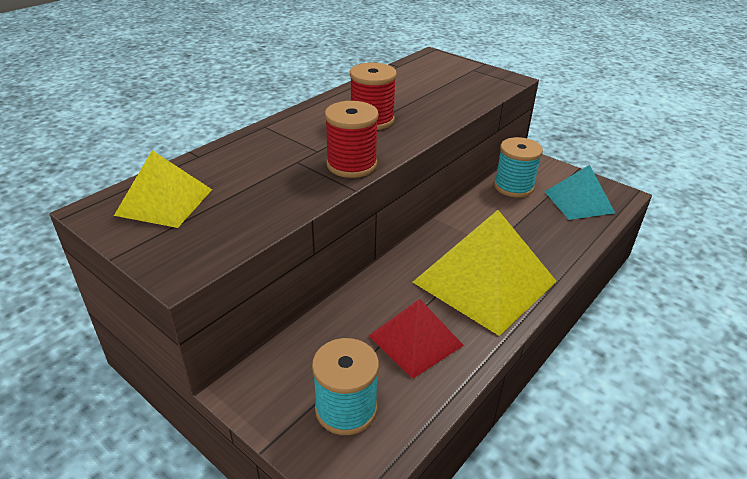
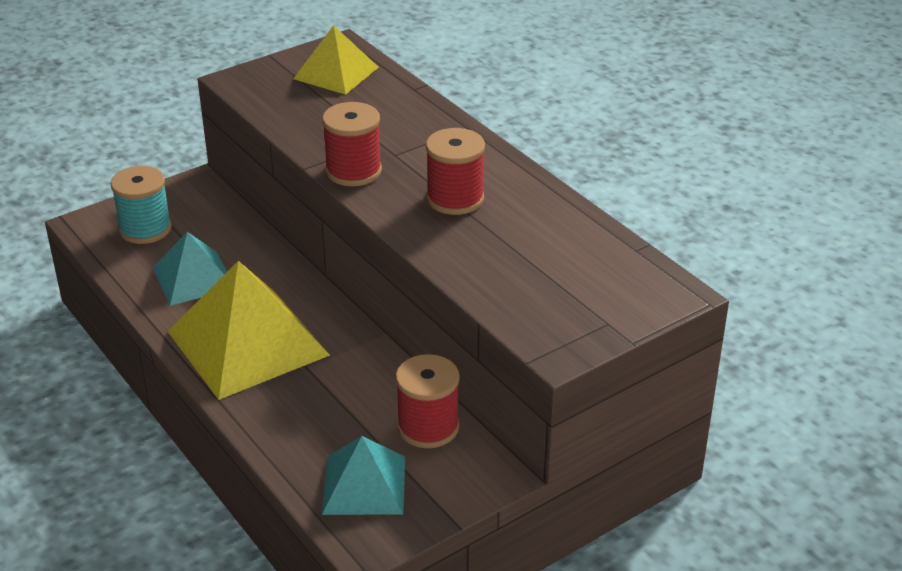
camera: 105 degrees right, 0 degrees up
(415, 340) = (193, 277): red pyramid -> turquoise pyramid
(513, 187) = (428, 427): turquoise spool -> red spool

